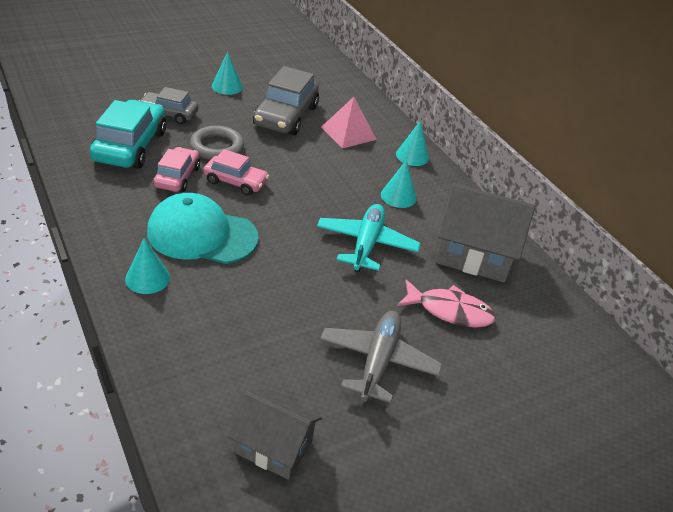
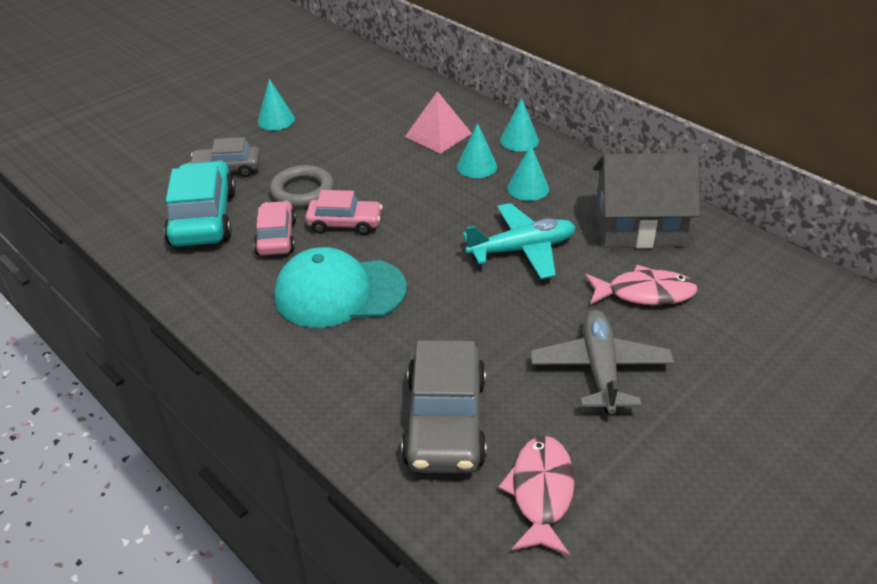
camera: 10 degrees left, 0 degrees up
(147, 278) = (306, 358): turquoise cone -> turquoise cone (477, 166)
(273, 446) = (541, 492): grey house -> pink fish
(286, 116) = (360, 135): grey car -> grey car (445, 421)
(366, 244) = (522, 249): turquoise plane -> turquoise plane turned 75 degrees clockwise

